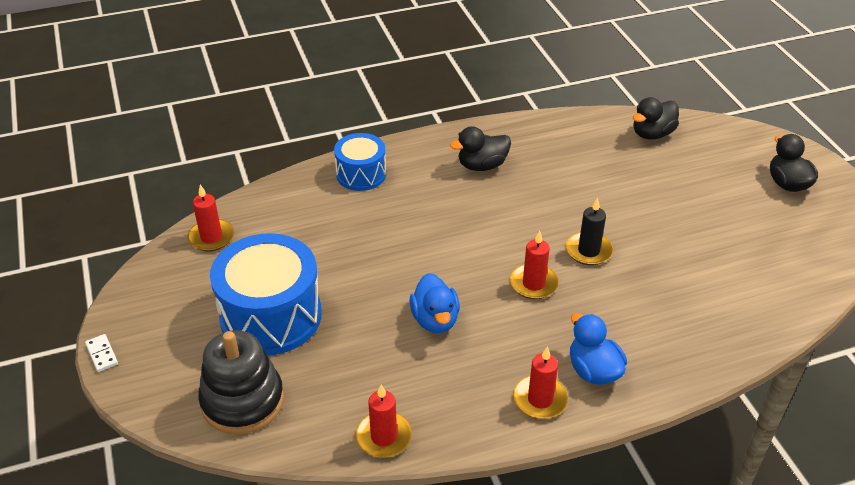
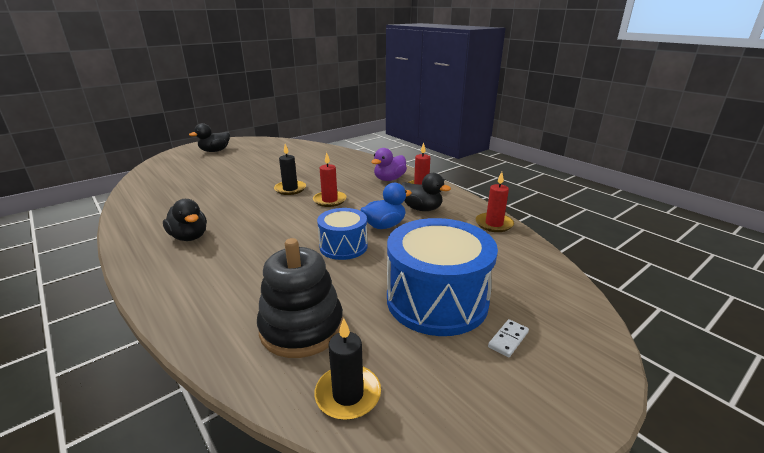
camera: 110 degrees left, 15 degrees down
(102, 354) = (596, 415): white domino -> white domino (508, 339)
(211, 237) = (348, 394): red candle -> black candle
(242, 401) = (532, 286): black stacking toy -> black stacking toy (302, 327)
(361, 174) = (201, 301): blue drum -> blue drum (343, 246)
(593, 370) = (389, 179): blue duck -> purple duck
(652, 134) = (155, 183): black duck -> black duck (422, 209)

